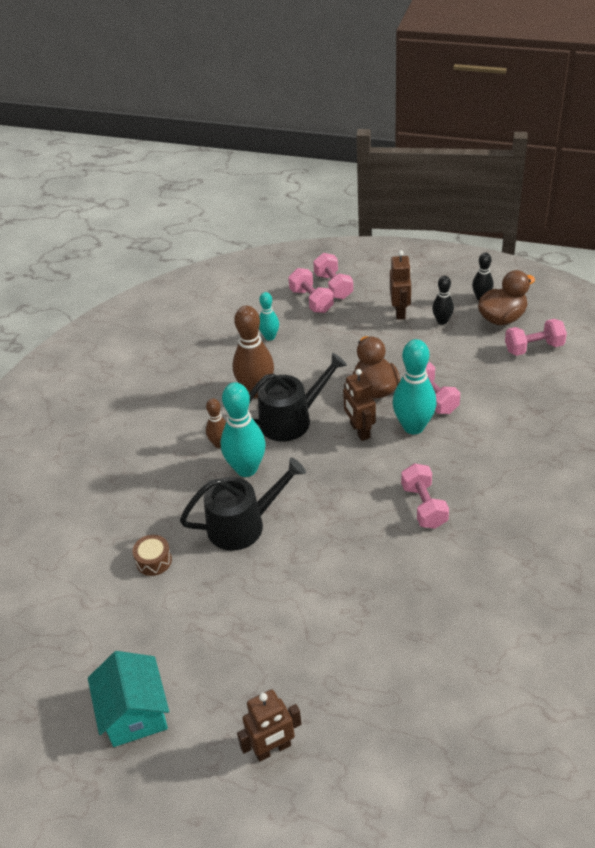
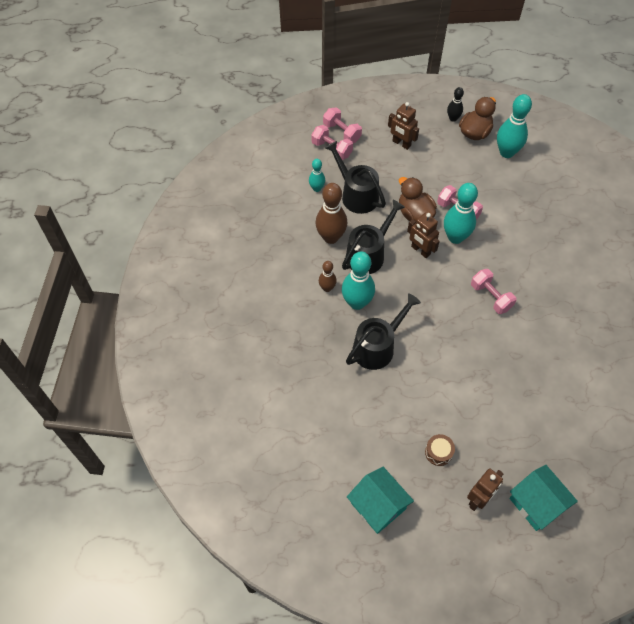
camera: 25 degrees left, 15 degrees up
(154, 561) = (330, 393): brown drum -> brown drum (438, 452)
(313, 353) = (356, 195): none -> black watering can
(350, 784) = (536, 503): none -> turquoise house
(400, 311) = (401, 143): brown robot -> brown robot turned 150 degrees clockwise
(442, 321) = (434, 145): black bowling pin -> none
(534, 348) = (506, 152): pink dumbbell -> turquoise bowling pin

